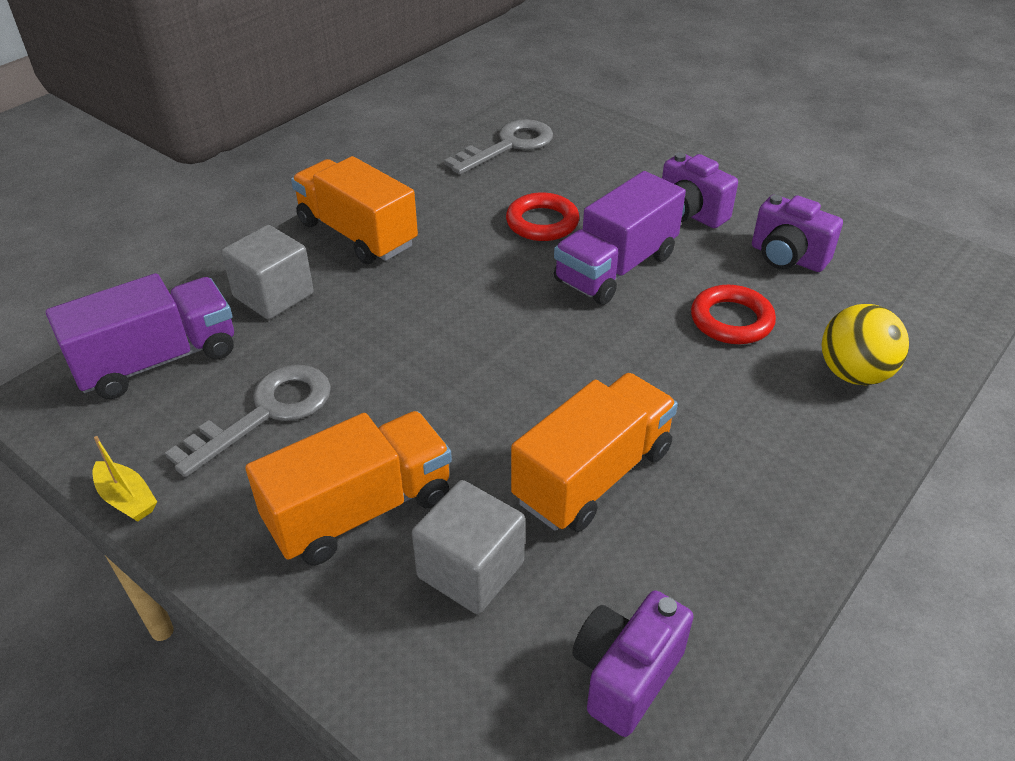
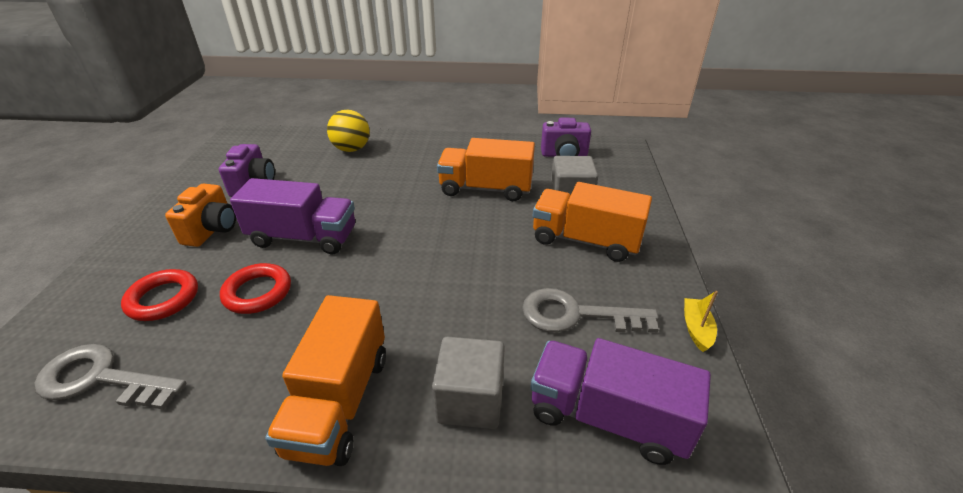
camera: 125 degrees left, 5 degrees down
(689, 213) = (212, 230): purple camera -> orange camera
(731, 320) = (332, 186): red ring -> red ring (163, 299)

